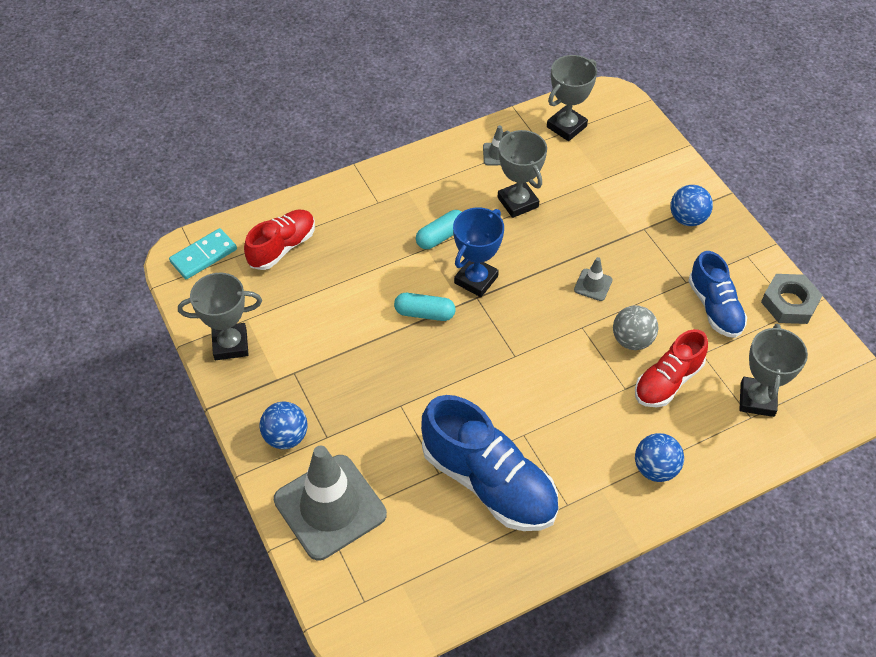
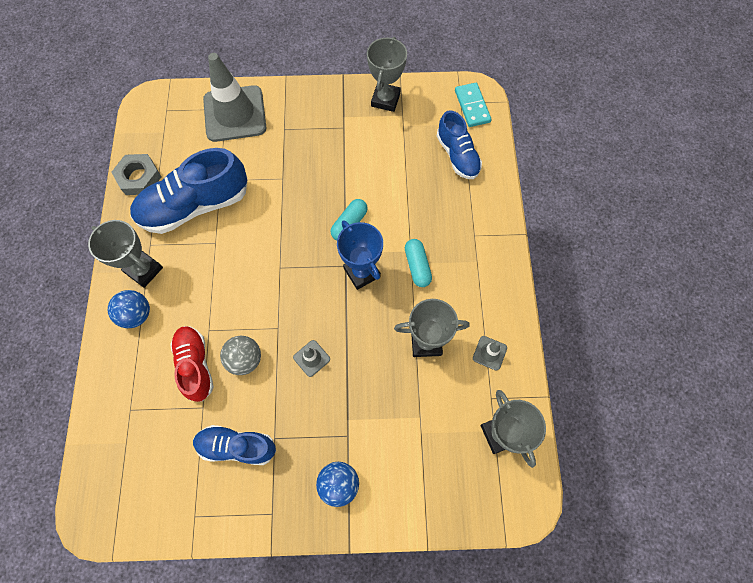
camera: 115 degrees right, 15 degrees up
(282, 247) = (457, 155): red shoe -> blue shoe
(286, 437) = (297, 107): blue ball -> none
(757, 399) = (140, 425): grey trophy -> grey trophy (144, 270)
(789, 303) = (205, 518): grey nut -> grey nut (139, 177)

